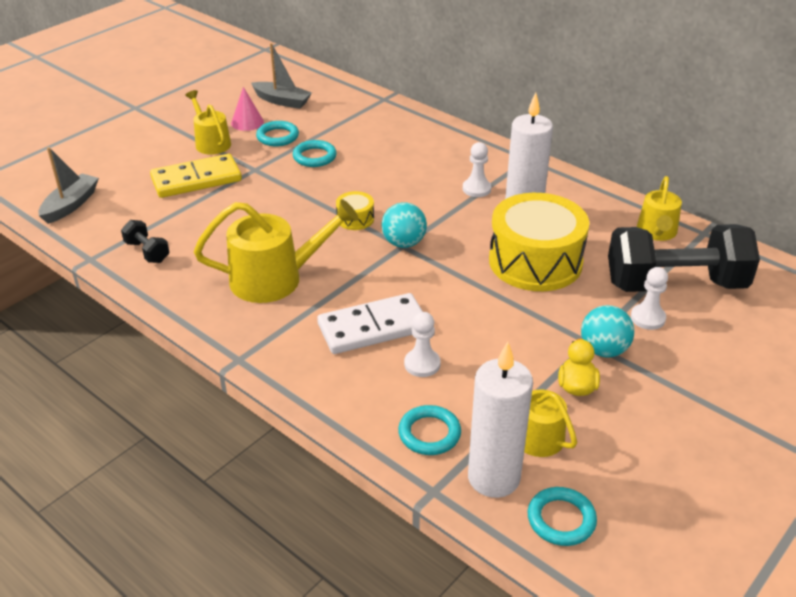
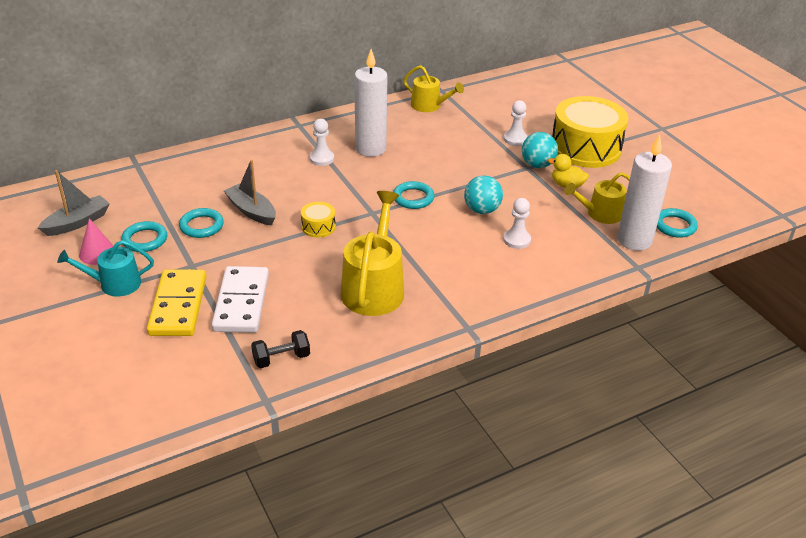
camera: 70 degrees left, 0 degrees up
(71, 205) = (152, 405): grey boat -> grey boat (252, 211)
(211, 142) = (115, 284): yellow watering can -> turquoise watering can
(373, 328) = (465, 252): white domino -> white domino (241, 302)
(404, 243) = (369, 211): turquoise ball -> turquoise ball (482, 210)
(429, 433) = (586, 255): turquoise ring -> turquoise ring (413, 198)
(535, 261) = (431, 161): yellow drum -> yellow drum (585, 148)
(675, 284) = (487, 118): black dumbbell -> none

